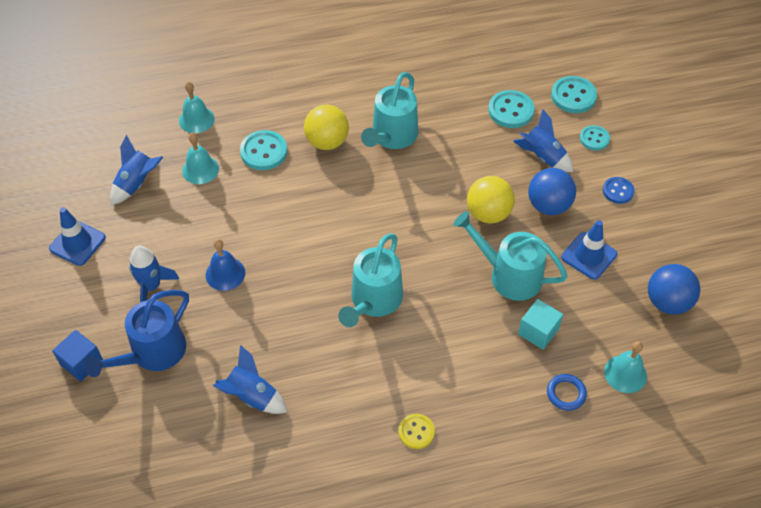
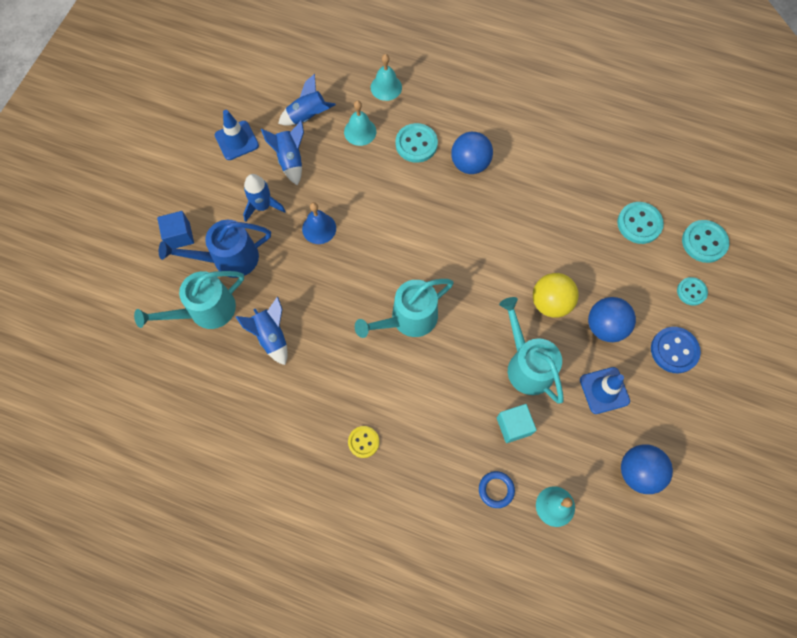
camera: 35 degrees right, 15 degrees up
(327, 142) = (470, 164): yellow ball -> blue ball
(392, 137) = (523, 189): turquoise watering can -> turquoise watering can (205, 311)
(543, 156) = (634, 281): blue rocket -> blue rocket (290, 160)
(618, 191) = (674, 350): blue button -> blue button, size x1.57

